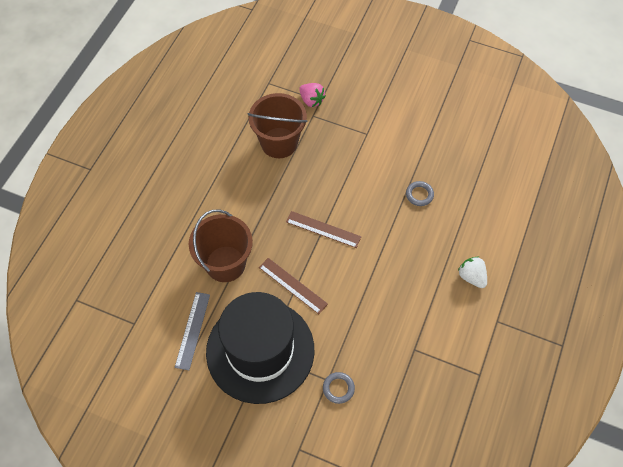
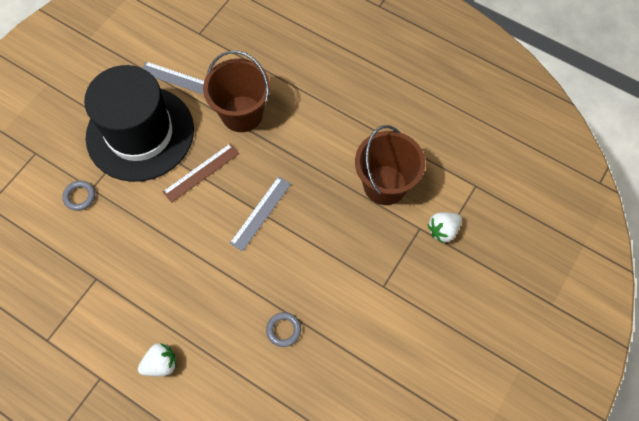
camera: 100 degrees right, 5 degrees up
(311, 100) = (443, 230): pink strawberry -> white strawberry
(323, 229) = (261, 213): brown ruler -> grey ruler

